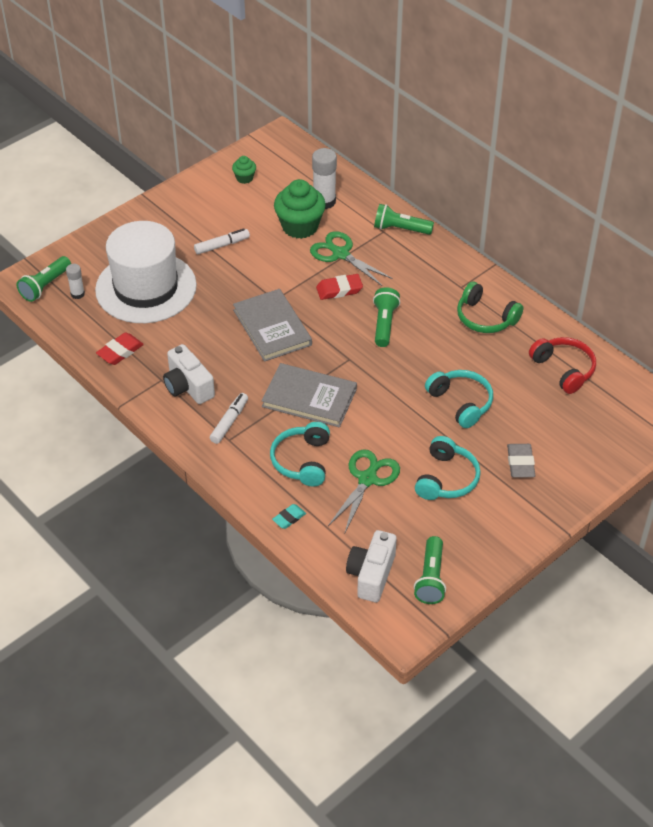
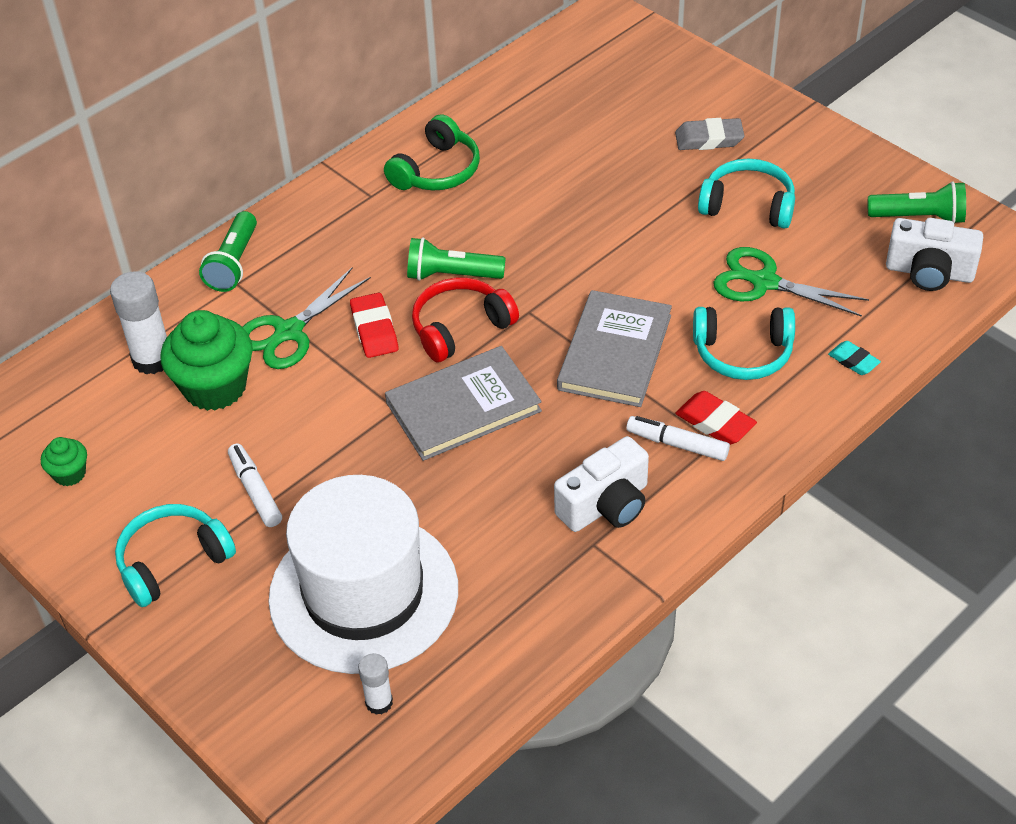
camera: 90 degrees left, 0 degrees up
(45, 286) = (355, 763): green flashlight -> none
(120, 351) = (530, 612): red eraser -> red eraser (715, 422)
(461, 403) = (607, 193): turquoise headphones -> turquoise headphones (173, 562)
(564, 369) = (535, 99): red headphones -> red headphones (460, 328)

